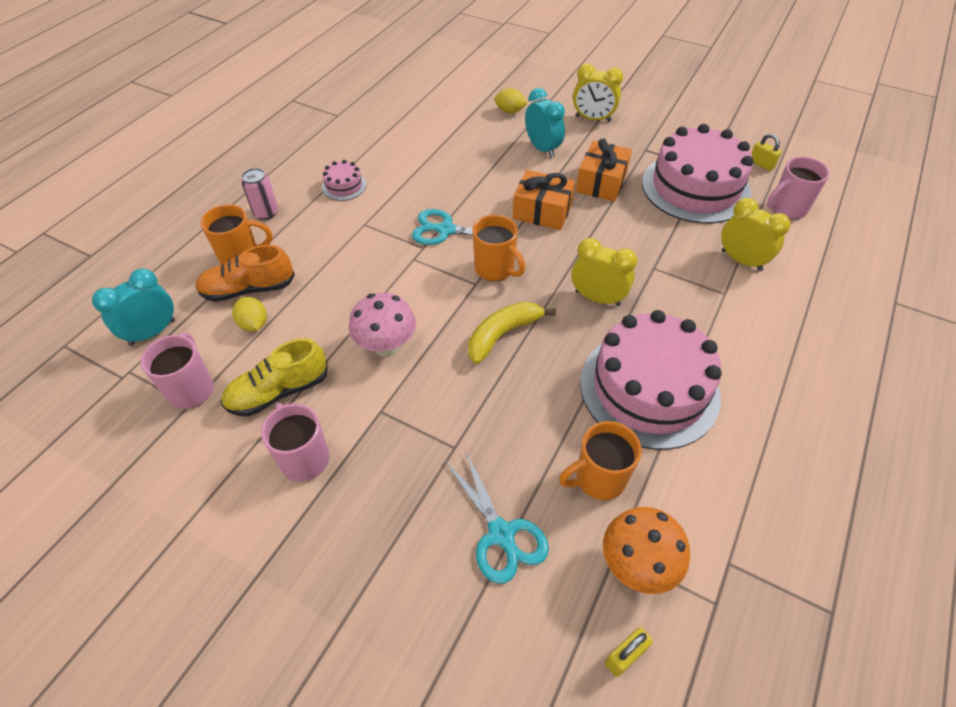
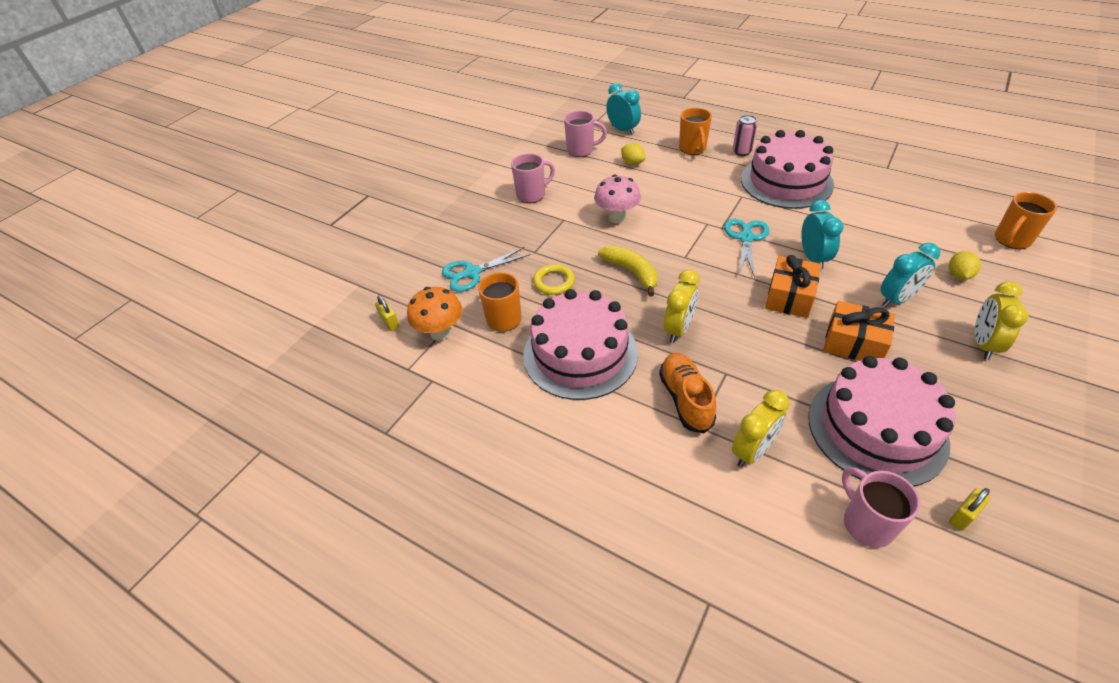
camera: 95 degrees right, 5 degrees down
(248, 289) = (663, 156): orange shoe -> orange shoe (685, 399)
(254, 324) = (632, 163): yellow lemon -> yellow lemon turned 75 degrees clockwise
(279, 392) = (579, 180): yellow shoe -> none
(344, 186) = (786, 182): pink cake -> pink cake, size x2.39
(483, 187) = (813, 258): none -> turquoise clock
(495, 269) = (703, 267): orange mug -> orange mug (1011, 240)
(522, 419) = (554, 282): none -> yellow ring

